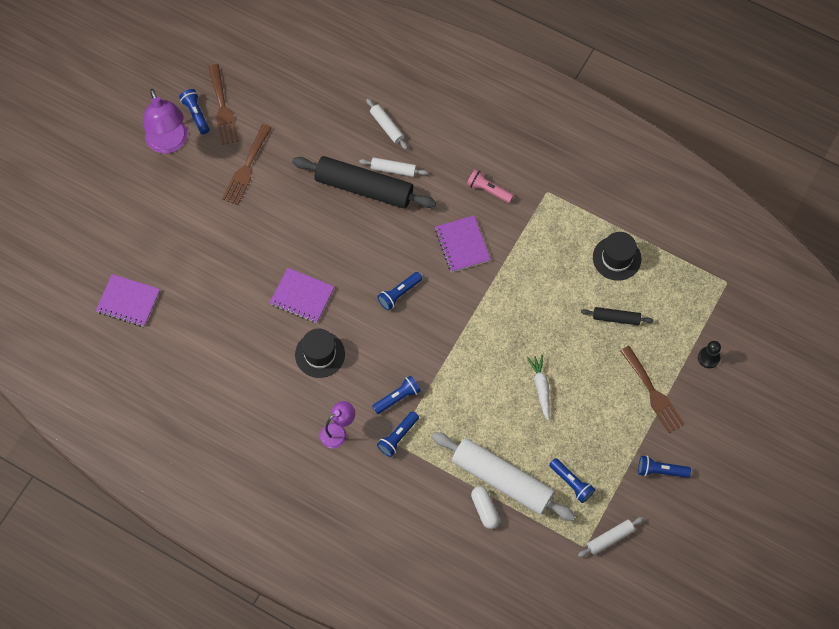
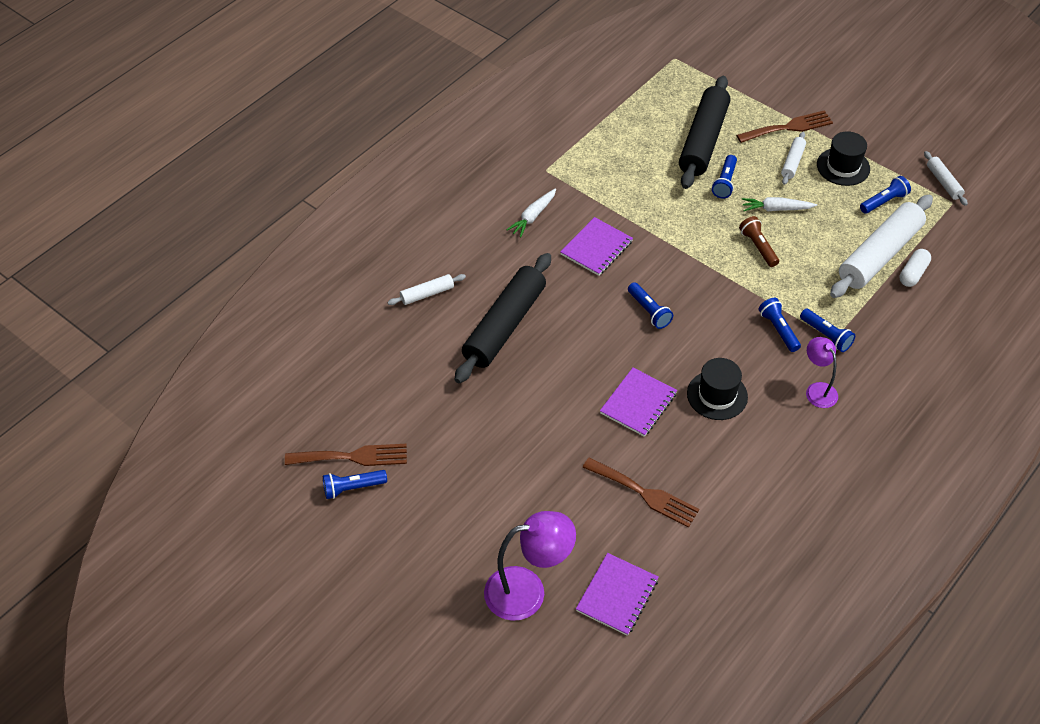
camera: 80 degrees left, 15 degrees down
(169, 143) = (388, 523): purple lamp -> purple lamp (527, 591)
(246, 168) = (448, 440): brown fork -> brown fork (645, 493)
(393, 169) = (486, 295): white rolling pin -> white rolling pin (792, 162)
(462, 245) = (596, 248): purple notebook -> purple notebook turned 45 degrees counterclockwise
(484, 509) = (913, 273): white capsule -> white capsule turned 45 degrees counterclockwise
(488, 190) = (533, 216): pink flashlight -> white carrot
(490, 375) = (758, 247): none -> brown flashlight
(616, 258) = (635, 129): black hat -> black hat (843, 167)
(616, 318) = (703, 141): black rolling pin -> black rolling pin, size x2.15
(661, 470) = (872, 135): blue flashlight -> blue flashlight (725, 182)
(708, 358) = (754, 83): black pawn -> none

